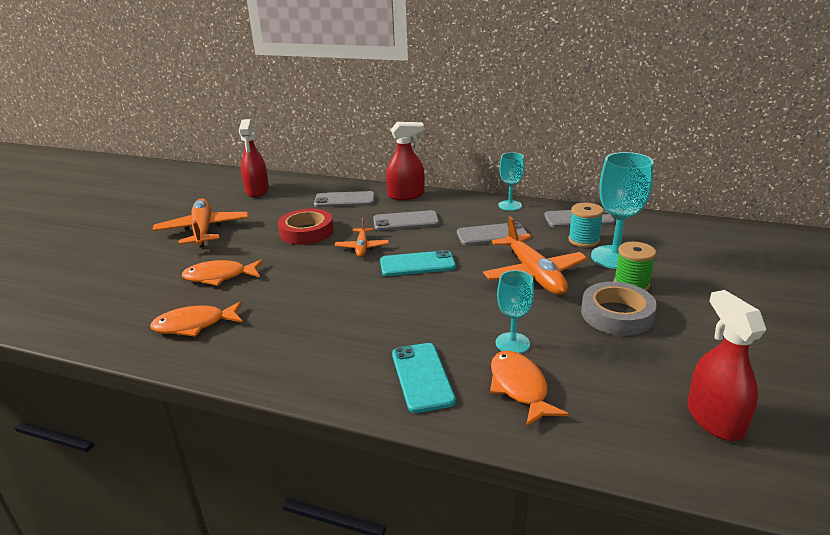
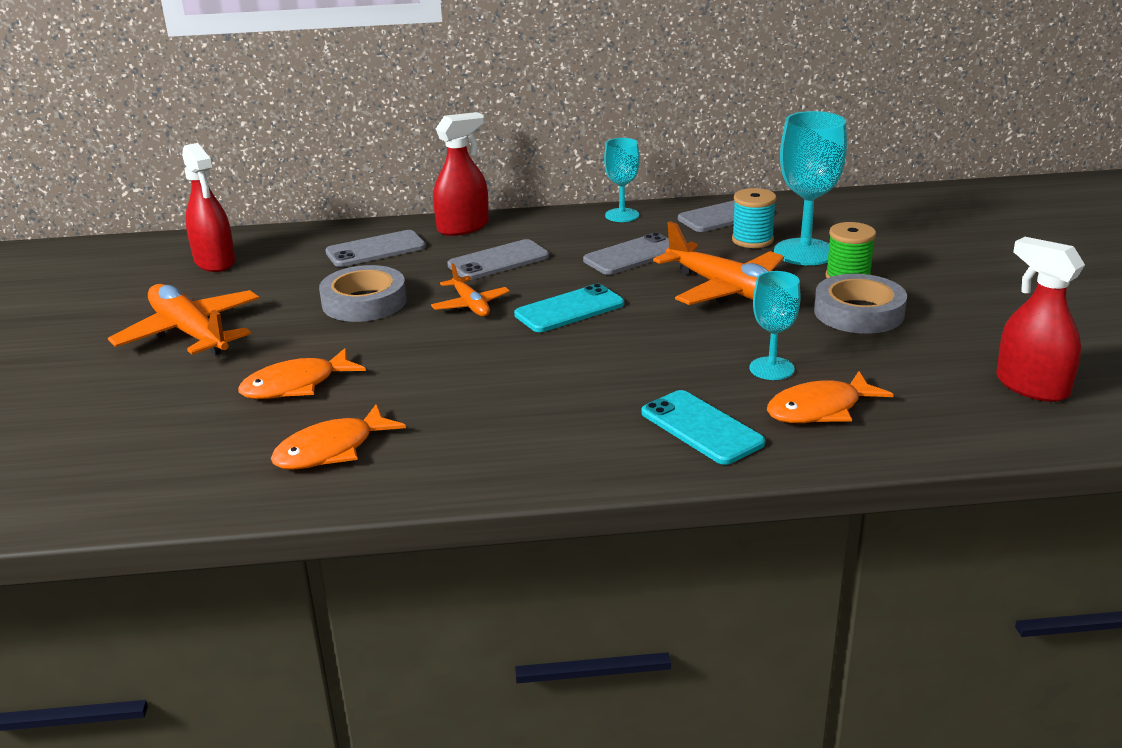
camera: 25 degrees left, 0 degrees up
(306, 232) = (364, 302): red tape -> grey tape
(519, 387) = (820, 409): orange fish -> orange fish turned 75 degrees counterclockwise

